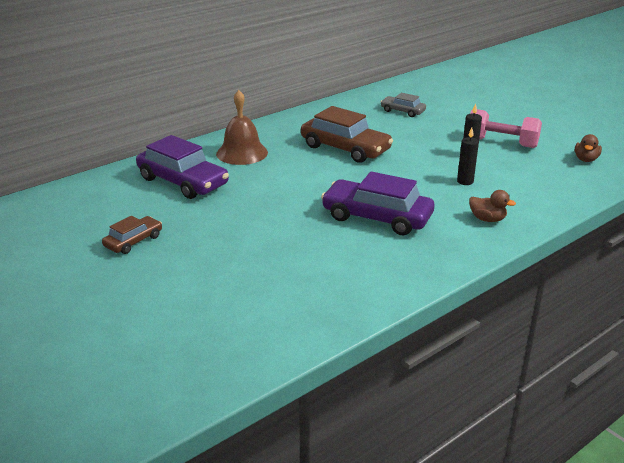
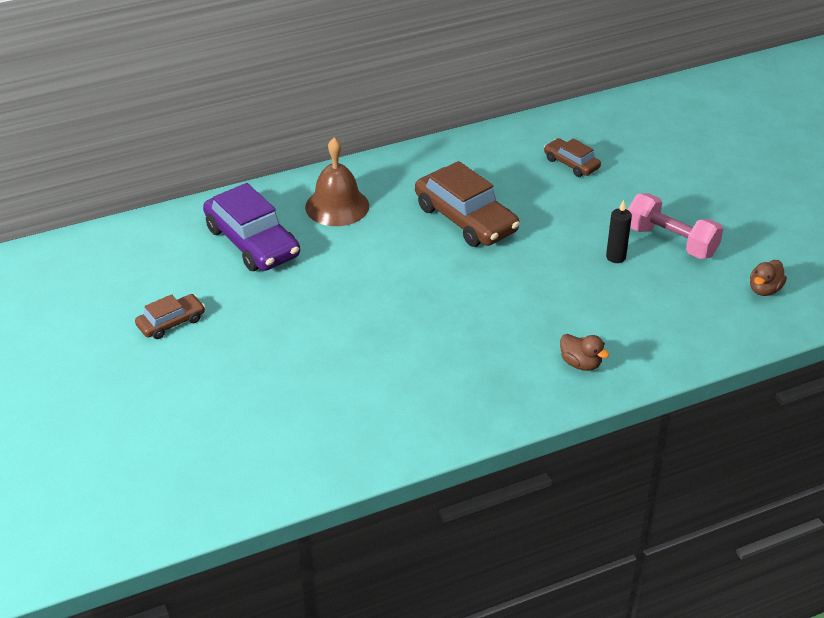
camera: 15 degrees right, 10 degrees up
(377, 217) = (452, 337): purple car -> none
(402, 111) = (571, 163): grey car -> brown car
(465, 181) = (586, 300): black candle -> none

